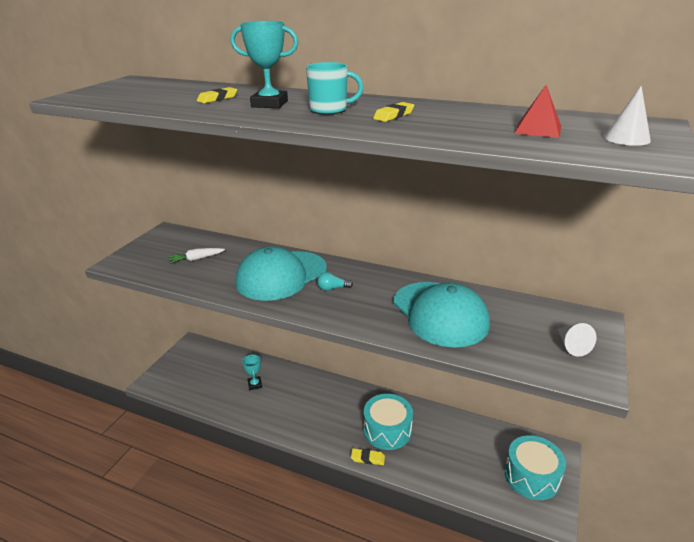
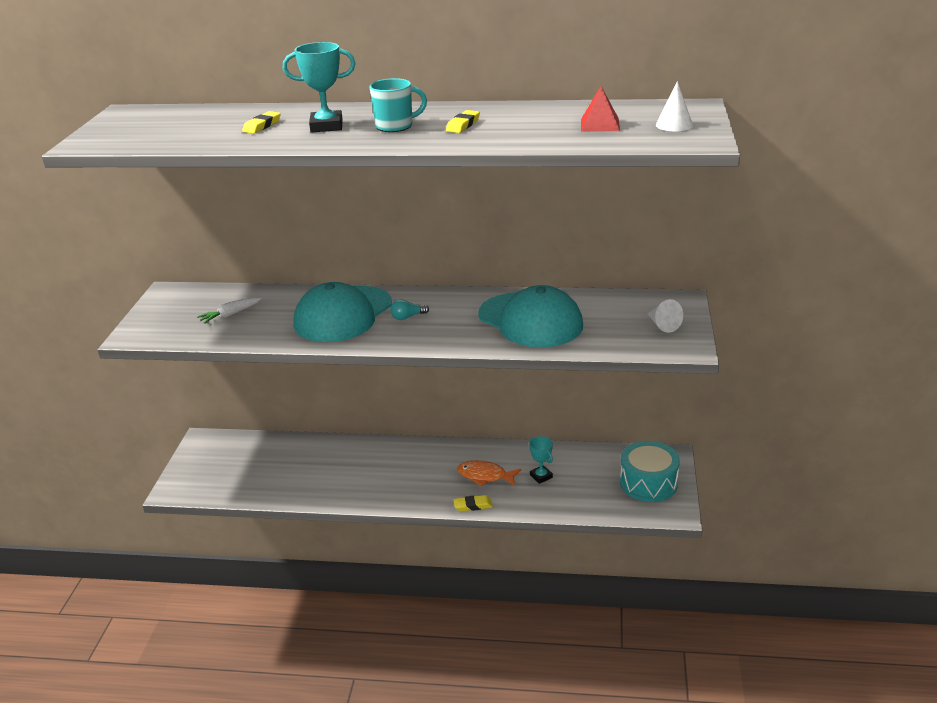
camera: 15 degrees left, 0 degrees up
(255, 384) = (309, 465): turquoise trophy -> turquoise trophy (541, 476)
(387, 430) = (485, 476): turquoise drum -> orange fish

